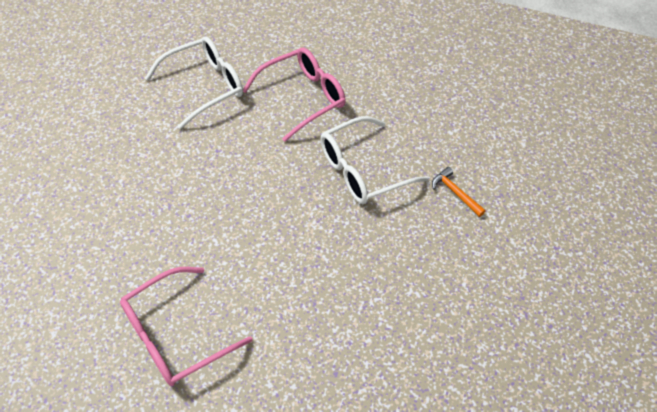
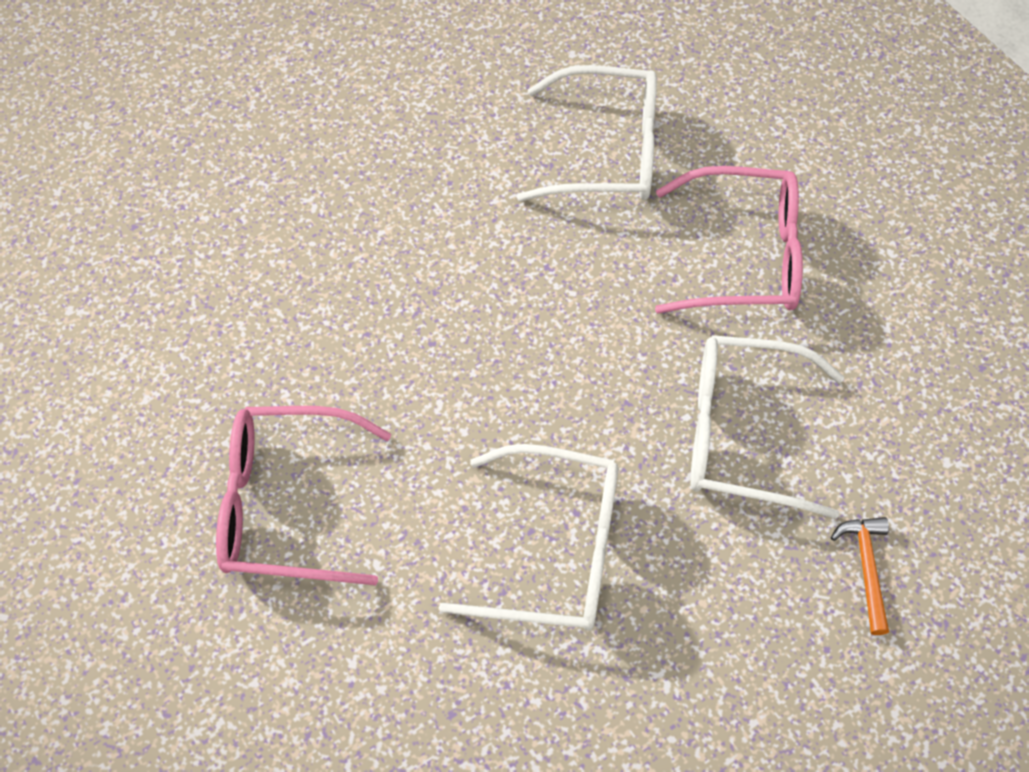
camera: 40 degrees right, 5 degrees up
(322, 270) = (553, 551): none -> white glasses

